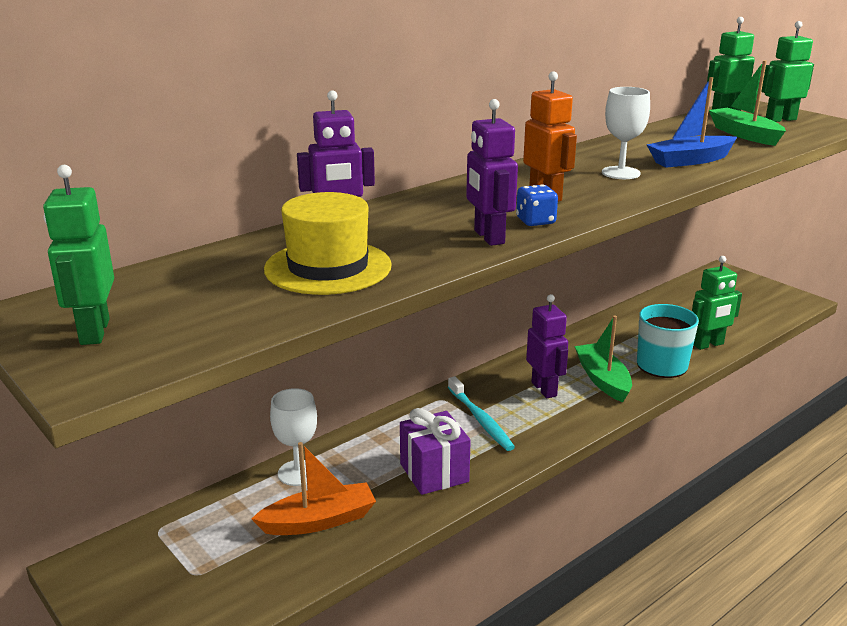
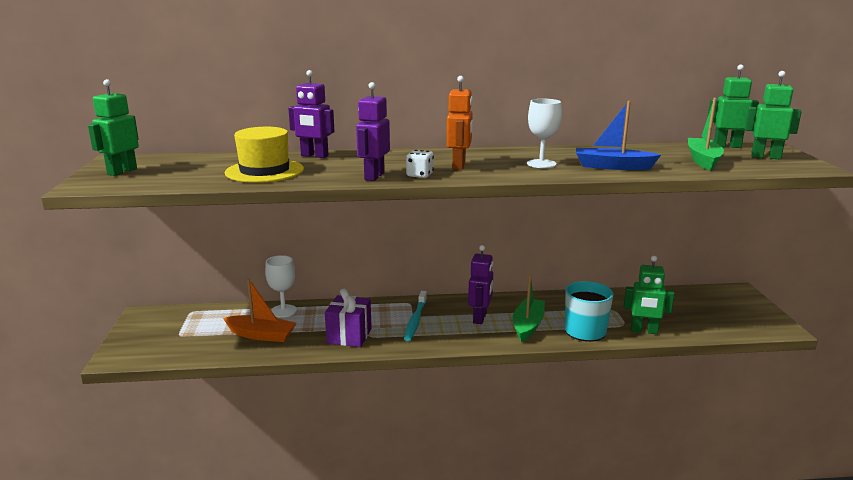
camera: 35 degrees right, 5 degrees down
(535, 221) = (419, 175): blue dice -> white dice

